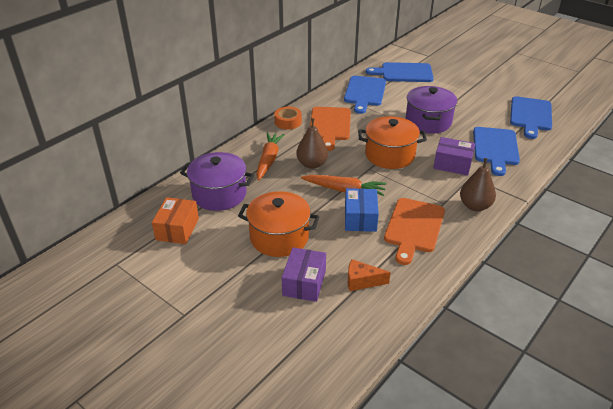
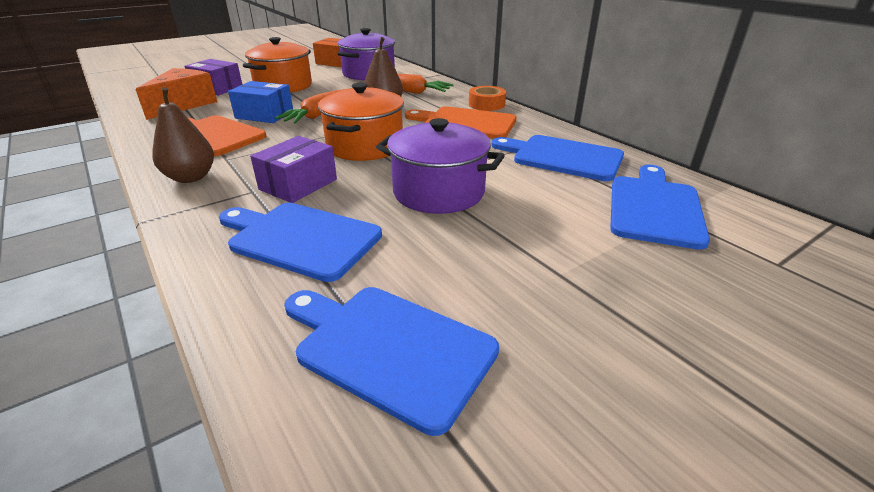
camera: 105 degrees right, 5 degrees down
(362, 281) = (183, 105): orange cheese -> orange cheese, size x1.72

